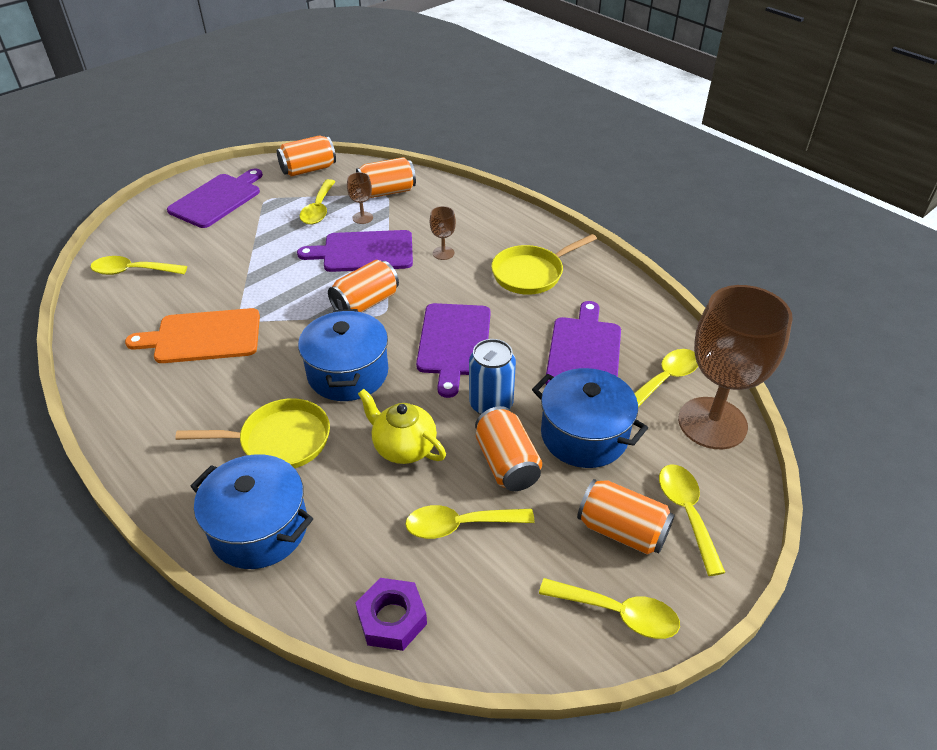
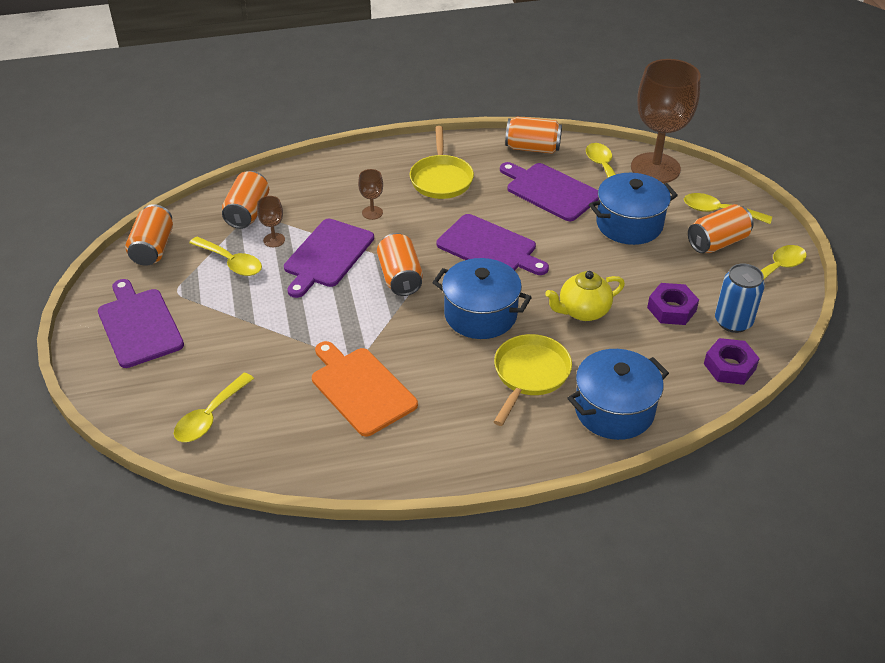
camera: 60 degrees left, 0 degrees up
(203, 336) = (361, 388): orange cutting board -> orange cutting board turned 120 degrees clockwise
(460, 525) = (671, 309): yellow spoon -> purple nut
(491, 404) = (570, 254): blue can -> blue can (733, 321)
(506, 463) = (631, 268): orange can -> orange can (532, 148)

